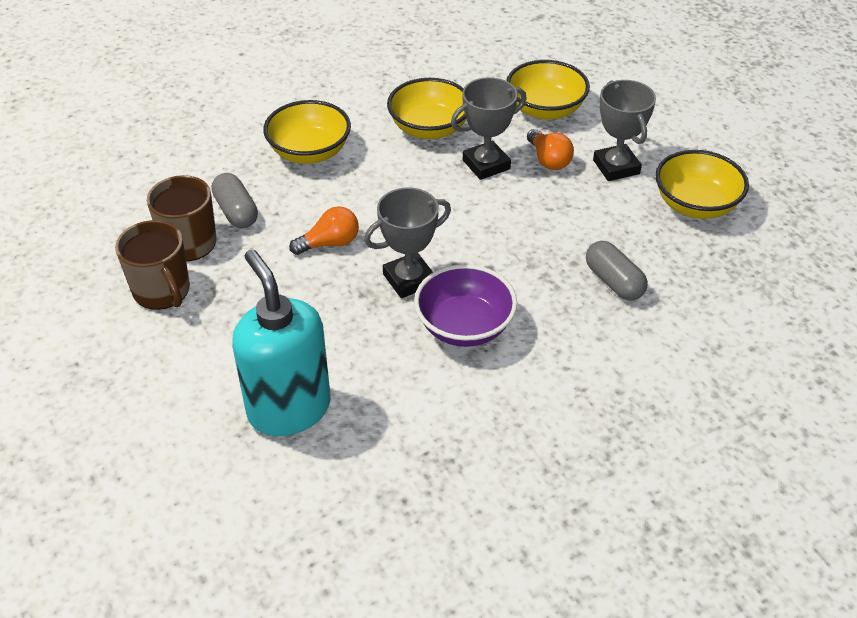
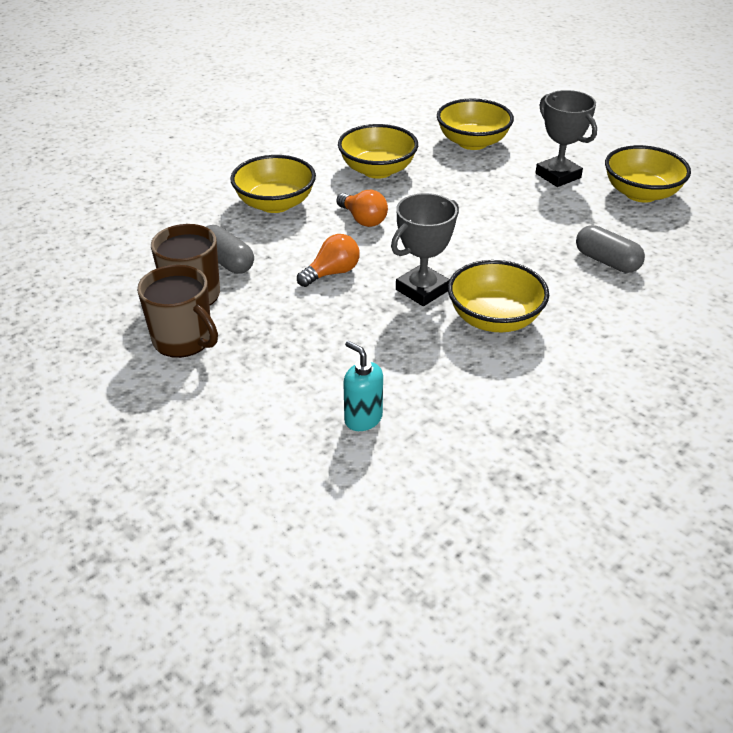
camera: 15 degrees left, 5 degrees down
(289, 408) = (363, 419): turquoise soap dispenser -> turquoise soap dispenser, size x0.47
(464, 326) = (494, 319): purple bowl -> yellow bowl
(486, 164) = (444, 190): grey trophy -> none
(548, 160) = (497, 179): orange light bulb -> orange light bulb (363, 219)

